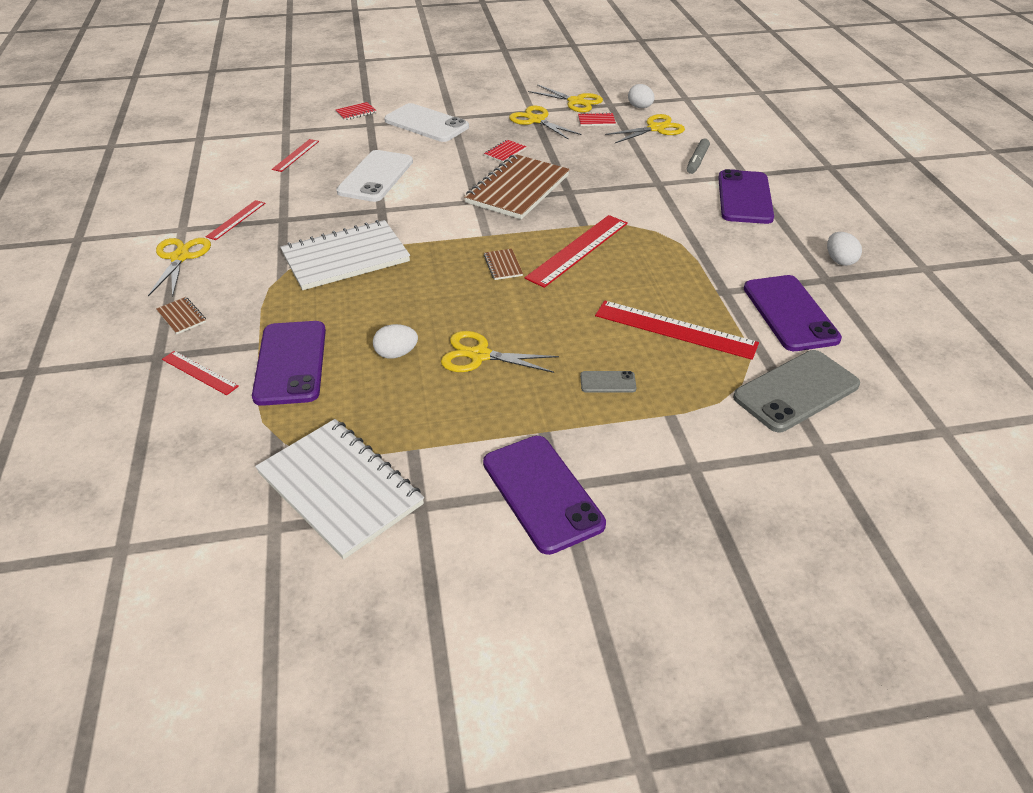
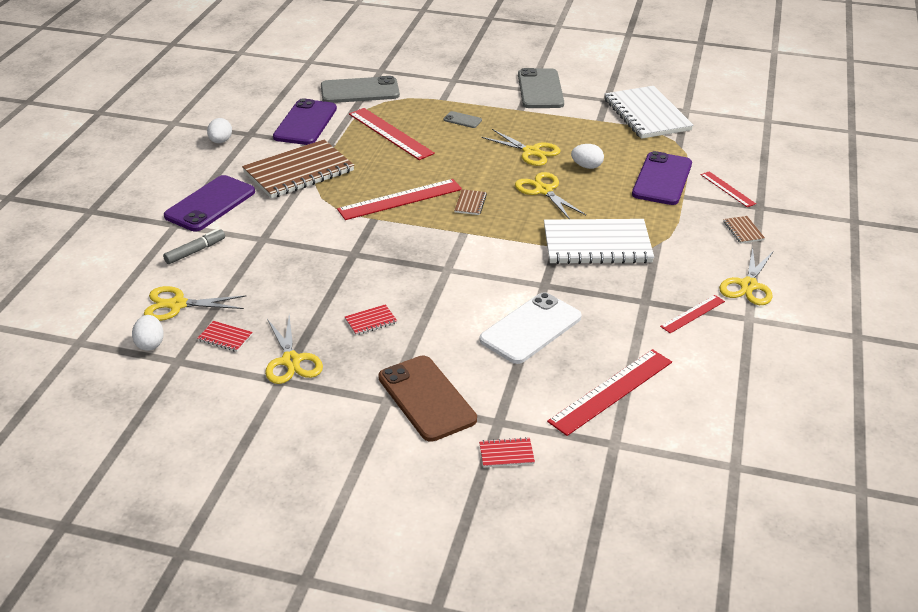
camera: 155 degrees left, 5 degrees down
(296, 155) = (611, 391): red ruler -> red ruler, size x1.80
(426, 124) = (427, 398): white phone -> brown phone
(517, 189) = (398, 270): brown notebook -> brown notebook (299, 172)
(542, 493) = (540, 89): purple phone -> grey phone
(576, 102) = (211, 380): yellow scissors -> yellow scissors (543, 190)

